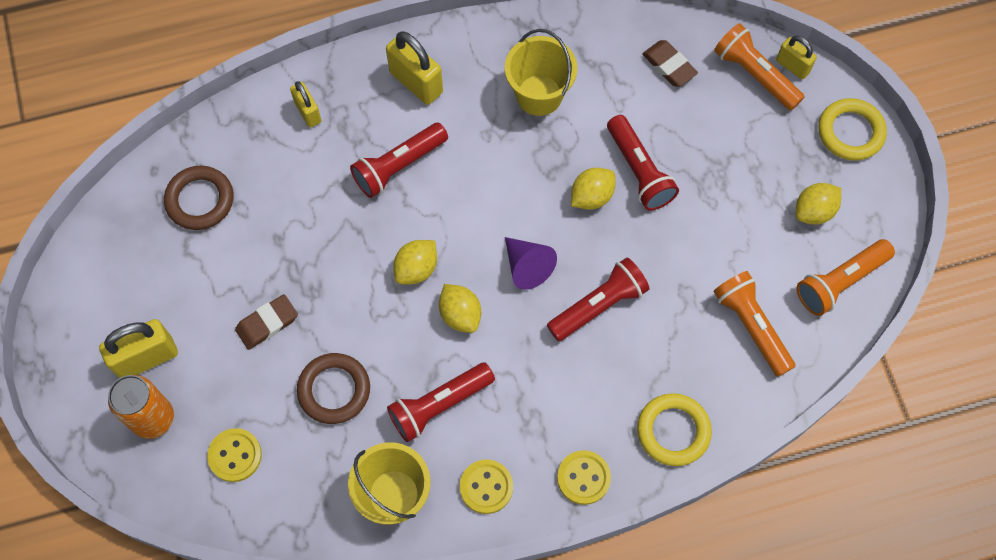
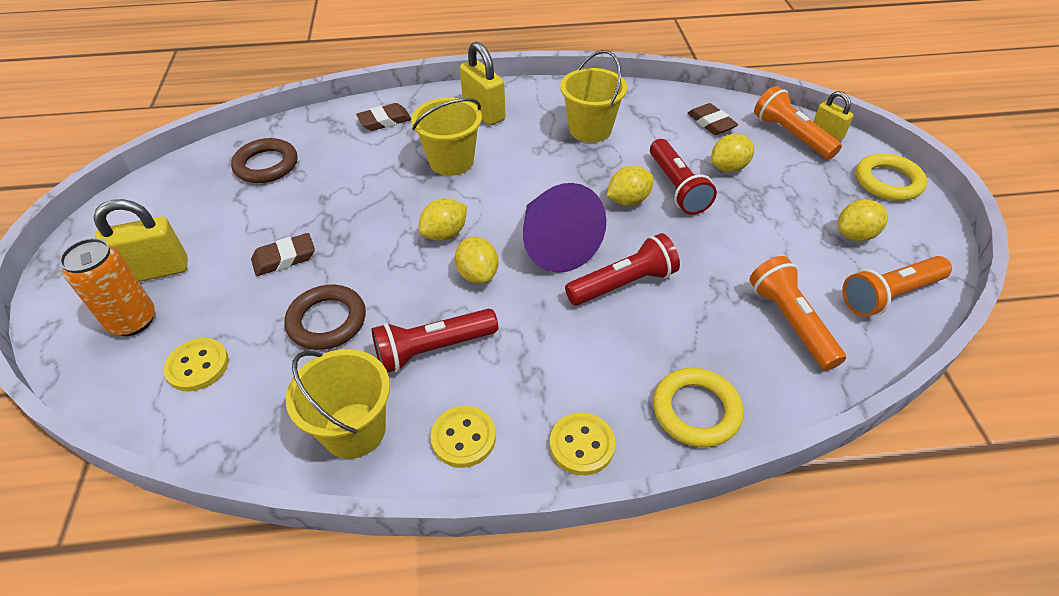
camera: 10 degrees right, 20 degrees down
(308, 112) = (385, 121): yellow padlock -> brown eraser
(398, 166) = (451, 161): red flashlight -> yellow bucket
(527, 267) = (555, 245): purple cone -> purple cone, size x1.65
(690, 134) = (728, 167): none -> yellow lemon

